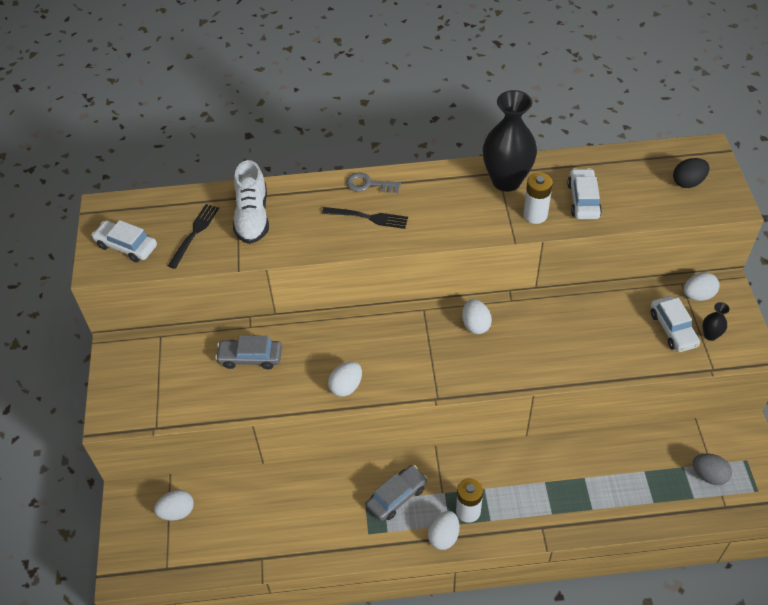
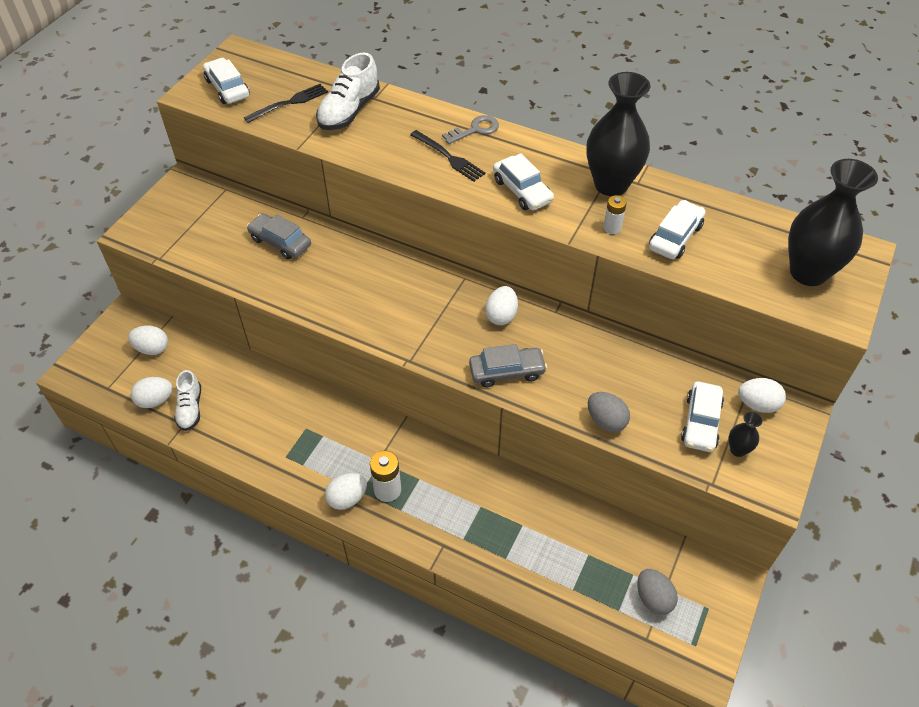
camera: 30 degrees right, 0 degrees up
(256, 542) = (190, 408): none -> white shoe
(346, 386) = (338, 307): white egg -> white egg (155, 400)
(368, 184) = (475, 130): grey key -> grey key turned 105 degrees clockwise
(397, 497) = (336, 440): grey car -> grey car (507, 372)
(447, 218) = (522, 191): none -> white car
(535, 215) = (612, 227): white battery -> white battery, size x0.64
(612, 364) = (606, 421): none -> grey egg
(688, 182) = (808, 272): black egg -> black vase

